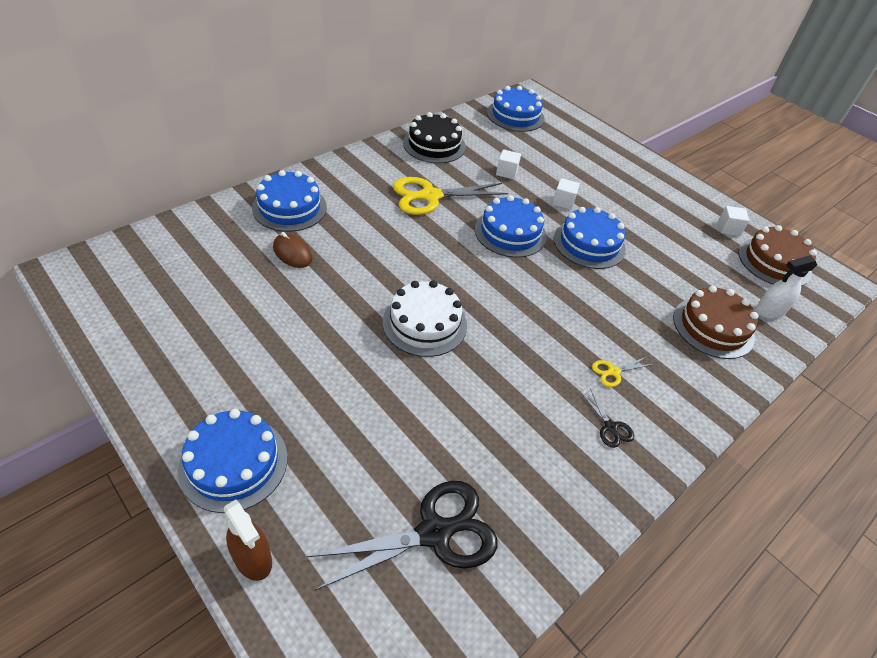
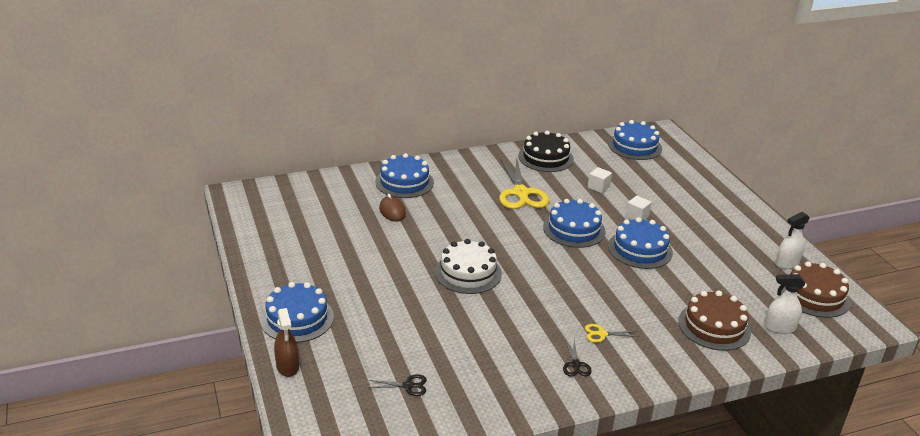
camera: 25 degrees right, 15 degrees down
(430, 196) = (521, 193): yellow scissors -> yellow scissors turned 105 degrees counterclockwise
(434, 533) = (408, 386): black scissors -> black scissors, size x0.45
(728, 228) = (787, 263): white cube -> white spray bottle

